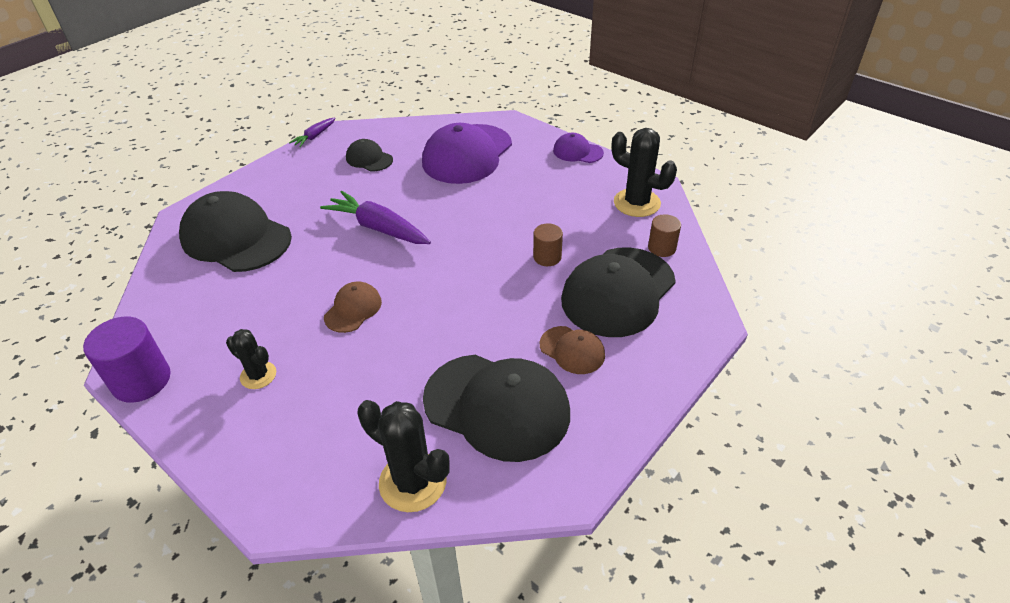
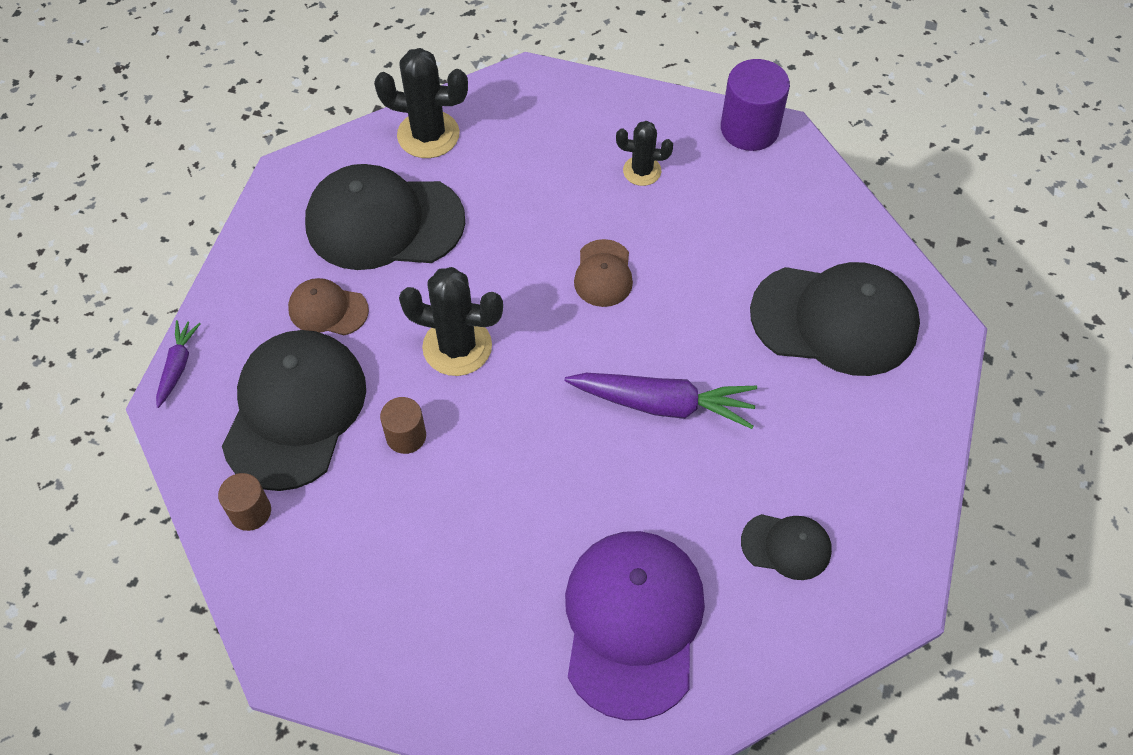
camera: 155 degrees right, 15 degrees up
(315, 136) = (924, 570): purple carrot -> purple carrot (177, 366)
(577, 152) = (443, 707): purple cap -> none
(637, 203) = (306, 600): black cactus -> black cactus (457, 347)

